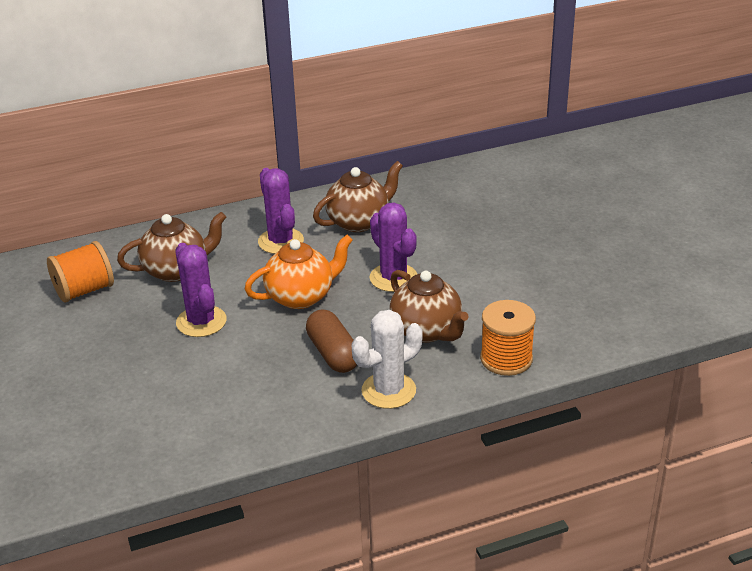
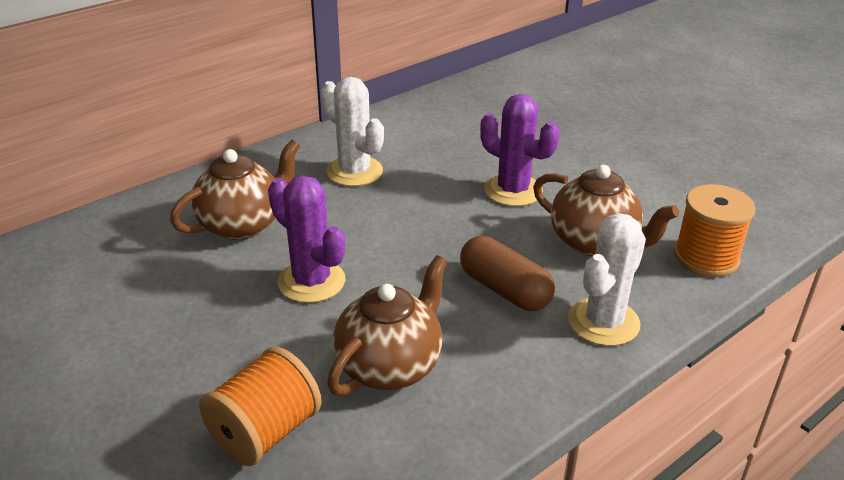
camera: 20 degrees left, 0 degrees up
(84, 290) = (128, 270): orange spool -> orange spool (265, 432)
(281, 241) = (354, 171): purple cactus -> white cactus
(301, 296) = (419, 229): orange teapot -> none
(359, 221) = (431, 138): brown teapot -> brown teapot (390, 366)

